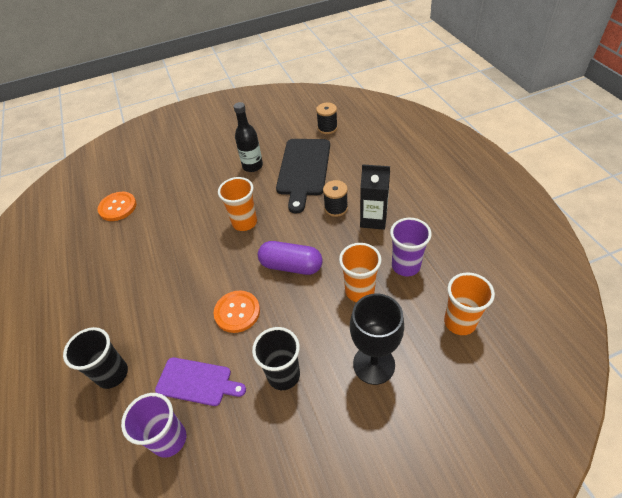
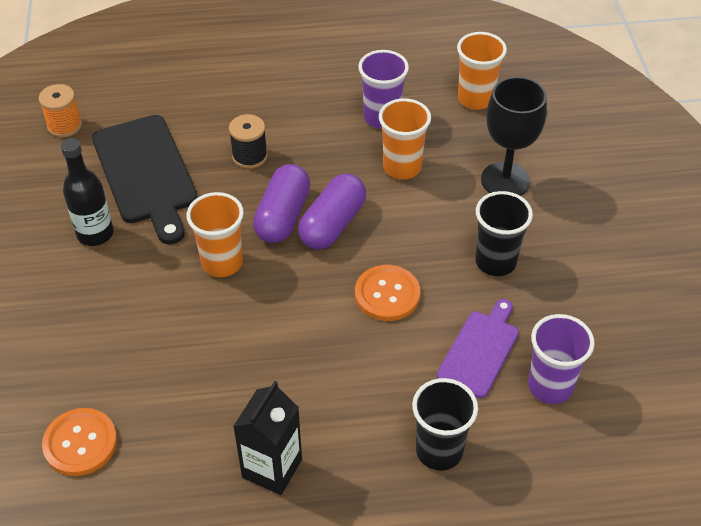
camera: 80 degrees left, 0 degrees up
(290, 239) = (283, 216): none -> purple capsule
(303, 169) = (146, 173): black cutting board -> black cutting board turned 45 degrees clockwise
(327, 128) = (64, 125): black spool -> orange spool
(373, 219) = (291, 125): black carton -> black carton (272, 468)

